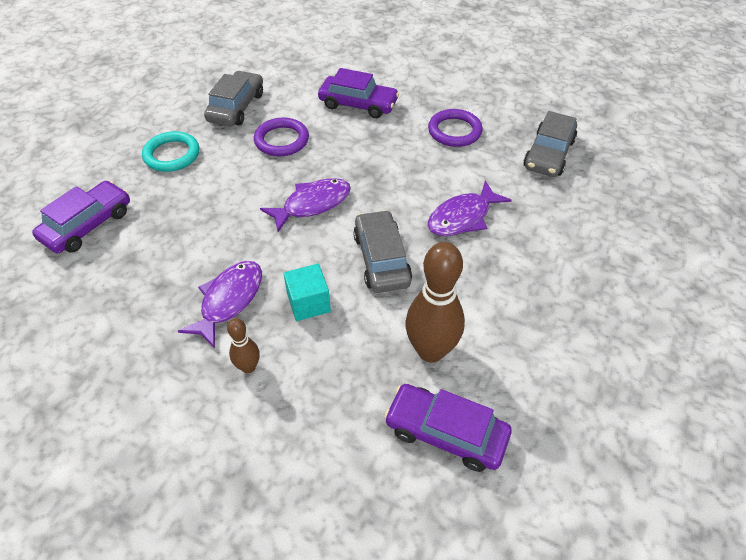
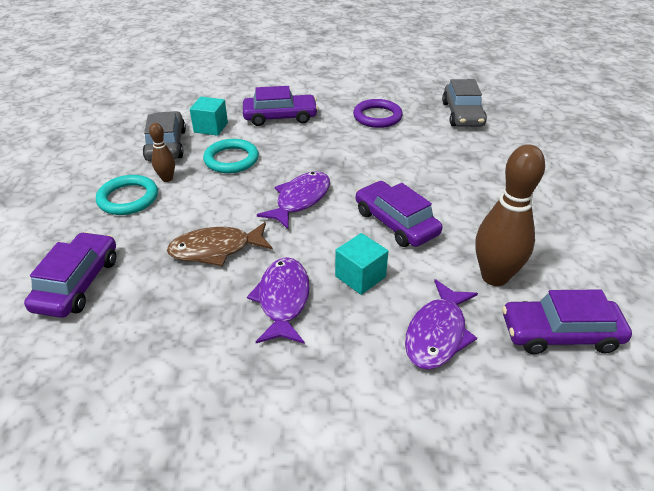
camera: 25 degrees left, 10 degrees down
(208, 231) = (216, 249): none -> brown fish
(248, 367) = (347, 349): brown bowling pin -> brown bowling pin (167, 178)
(281, 140) = (231, 159): purple ring -> turquoise ring
(287, 98) = (211, 127): none -> turquoise cube
(382, 259) = (396, 223): grey car -> purple car
(463, 217) = (435, 173): purple fish -> purple fish (437, 333)

